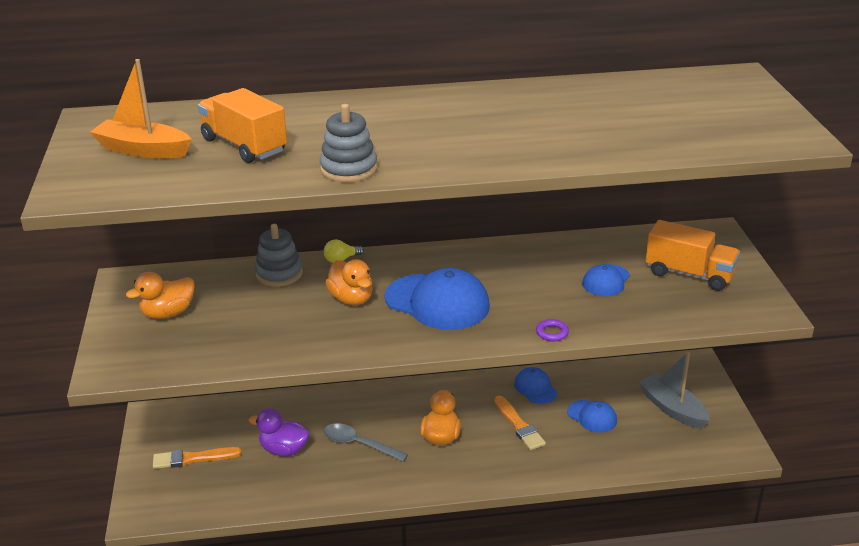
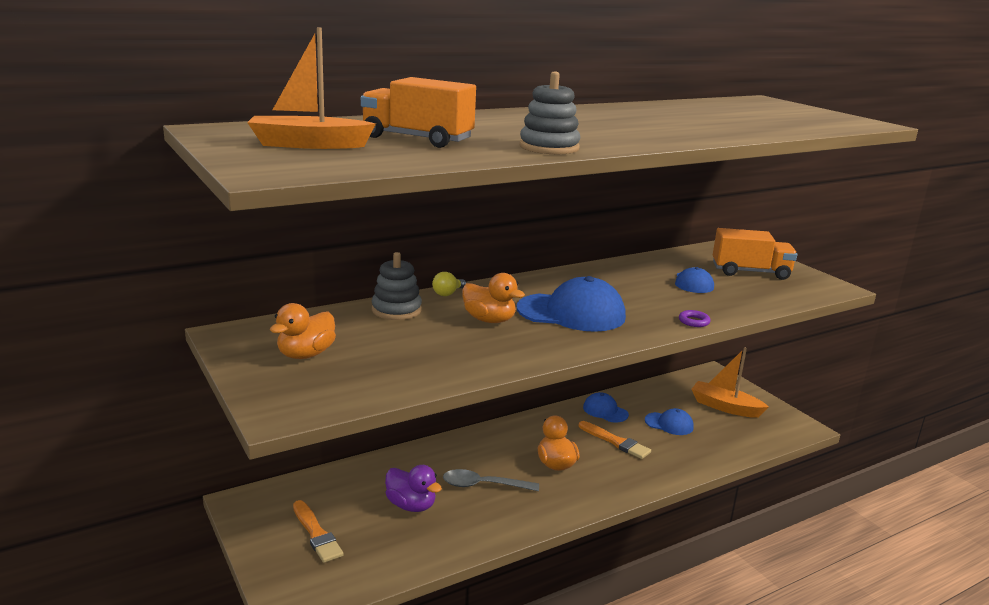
camera: 25 degrees left, 10 degrees down
(192, 458) = (316, 534): orange brush -> orange brush turned 90 degrees counterclockwise
(284, 450) = (411, 505): purple duck -> purple duck turned 135 degrees counterclockwise
(672, 409) = (725, 407): grey boat -> orange boat

